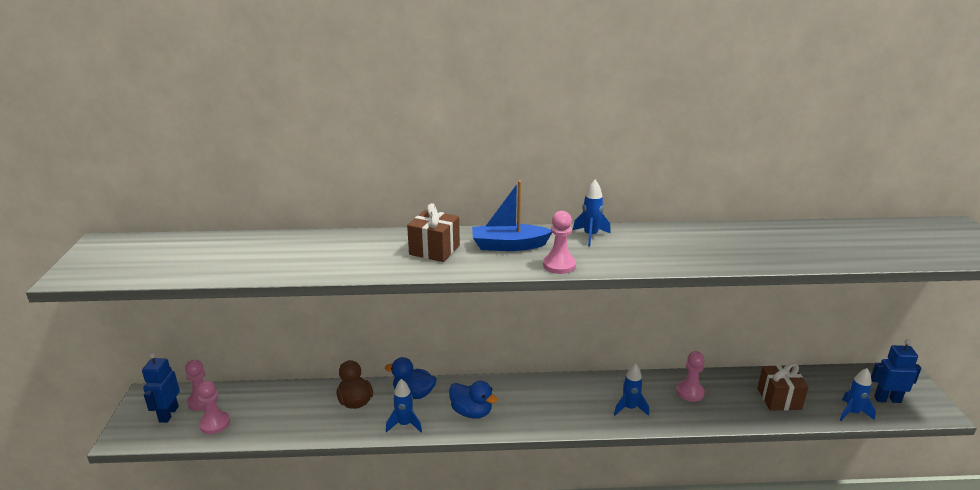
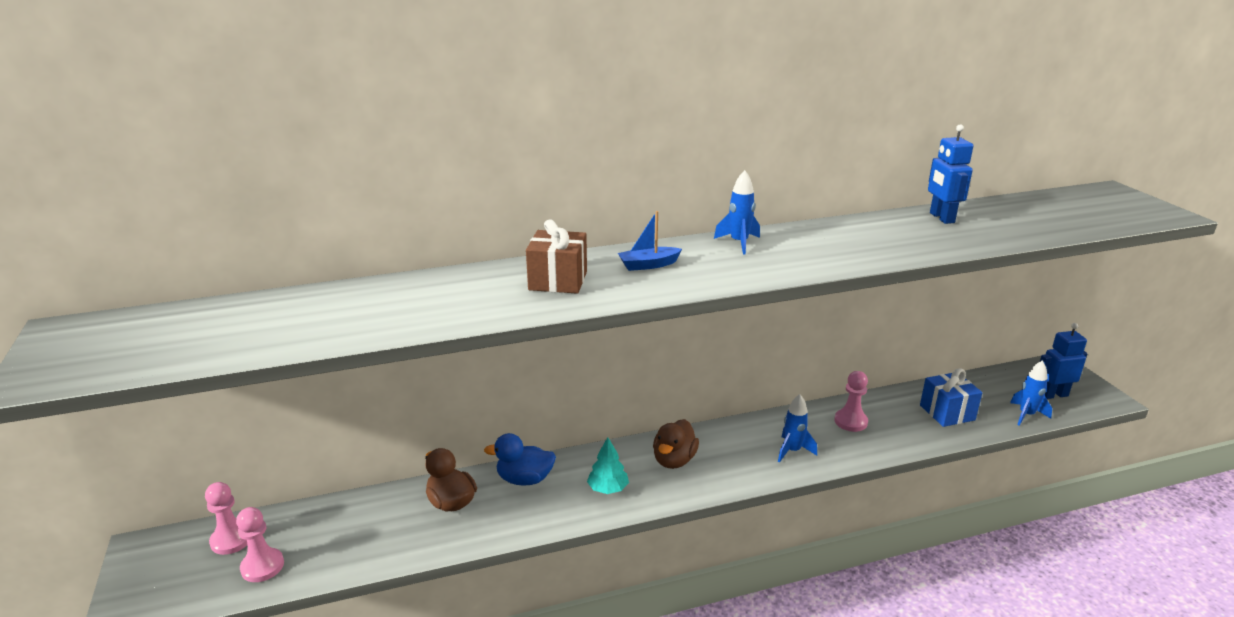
camera: 15 degrees left, 0 degrees up
(168, 414) = (186, 566): blue robot -> blue robot (941, 218)
(404, 424) = (529, 519): blue rocket -> none
(471, 412) = (608, 489): blue duck -> turquoise tree
(509, 246) = (648, 265): blue boat -> blue boat, size x0.63
(531, 399) = (674, 460): none -> brown duck
(559, 265) = (723, 279): pink pawn -> none
(779, 399) = (947, 412): brown gift -> blue gift

